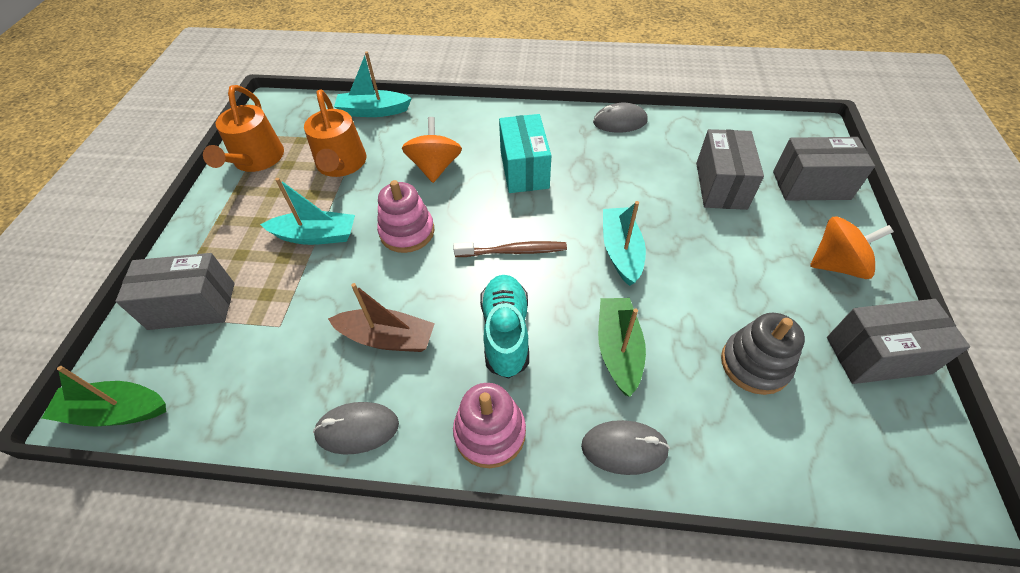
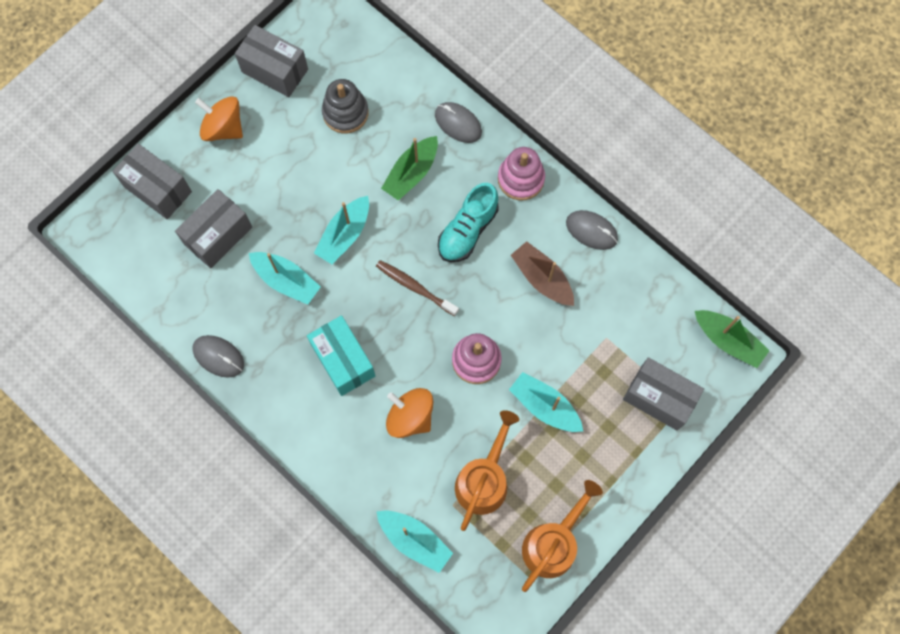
camera: 145 degrees left, 20 degrees up
(435, 167) = (410, 417): orange spinning top -> orange spinning top turned 90 degrees clockwise
(524, 169) = (343, 360): turquoise box -> turquoise box turned 60 degrees counterclockwise
(629, 190) = (286, 281): none -> turquoise boat

